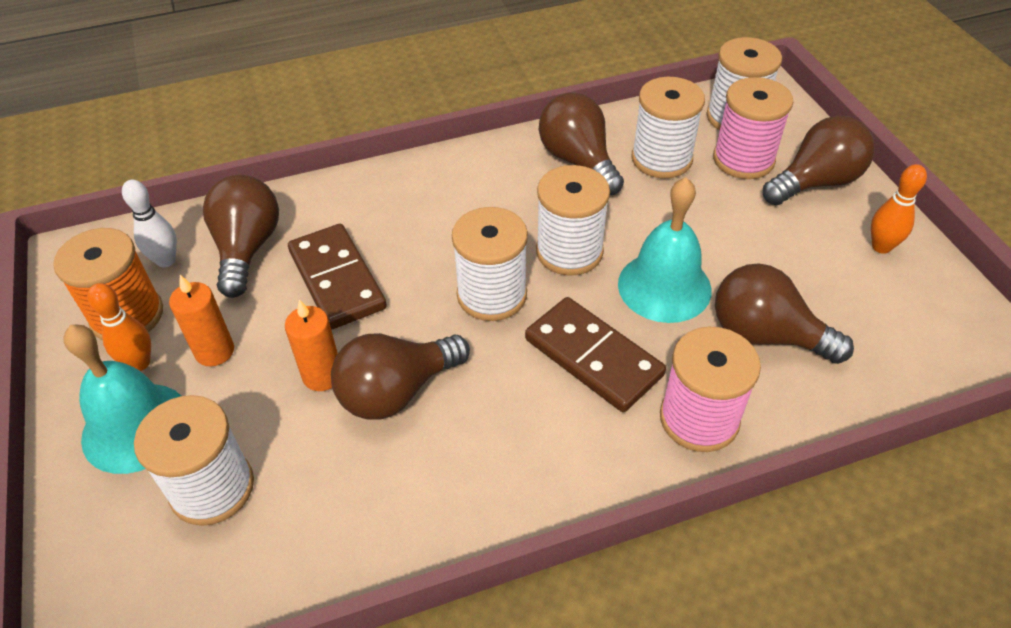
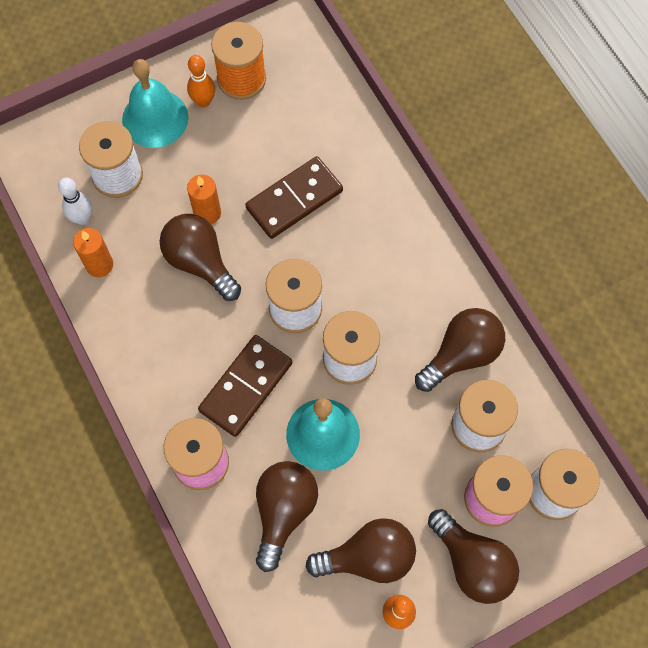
camera: 80 degrees right, 20 degrees up
(166, 260) = (295, 83): white bowling pin -> white bowling pin (82, 218)
(214, 351) = (219, 142): orange candle -> orange candle (99, 265)
(247, 249) = (315, 131): brown light bulb -> brown light bulb (368, 557)

